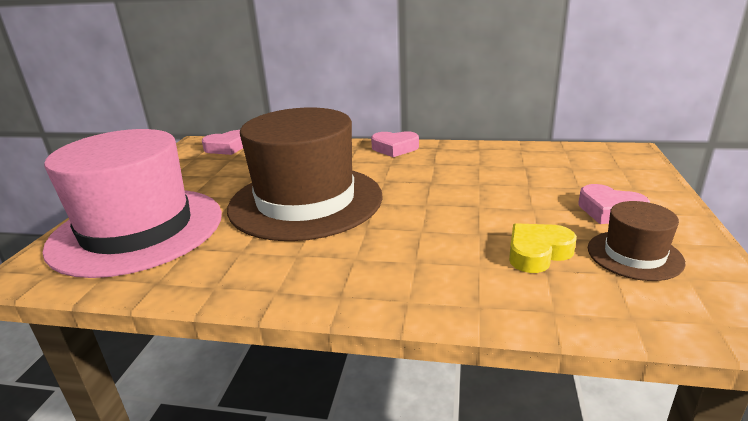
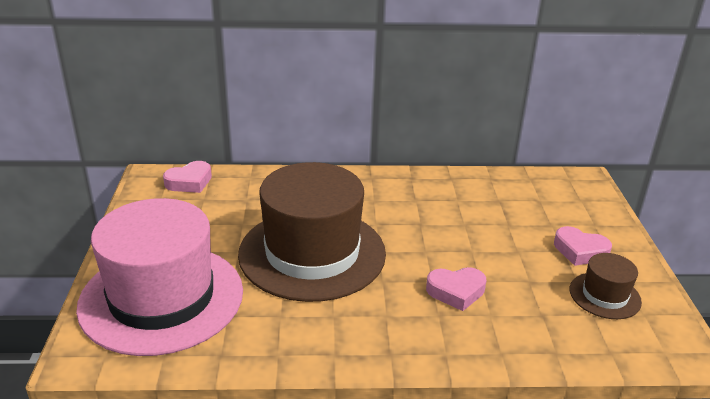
camera: 15 degrees left, 5 degrees up
(394, 148) = (370, 179): pink heart -> pink heart (456, 291)
(537, 253) = (532, 299): yellow heart -> none

